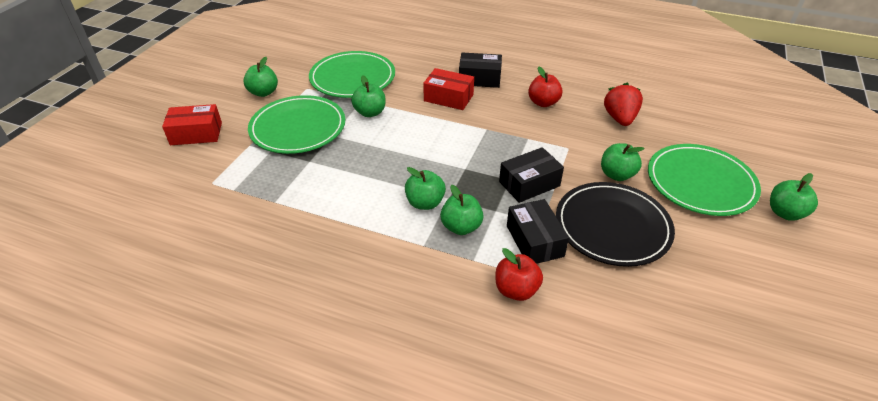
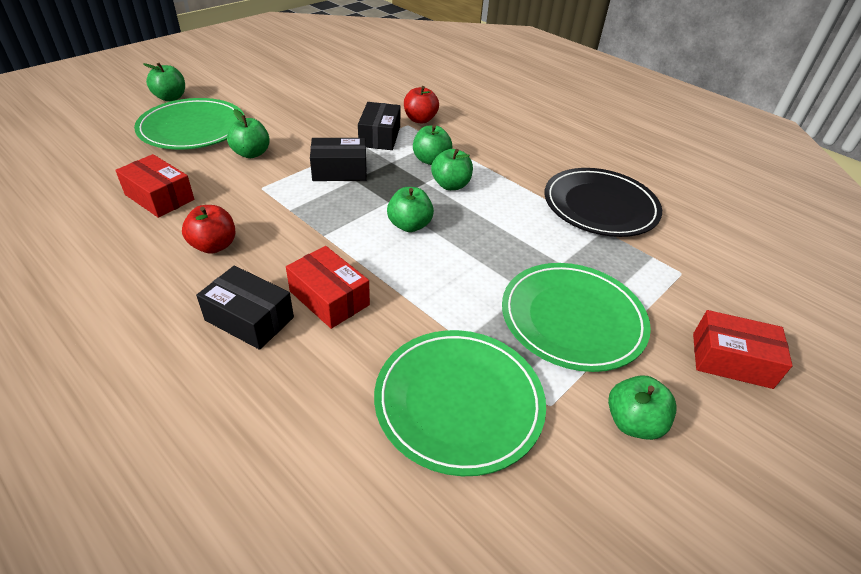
camera: 160 degrees left, 0 degrees up
(370, 112) = (459, 311): green apple -> green apple (409, 225)
(612, 226) = (309, 127): black plate -> black plate (600, 206)
(620, 118) = (159, 197): red strawberry -> red box

